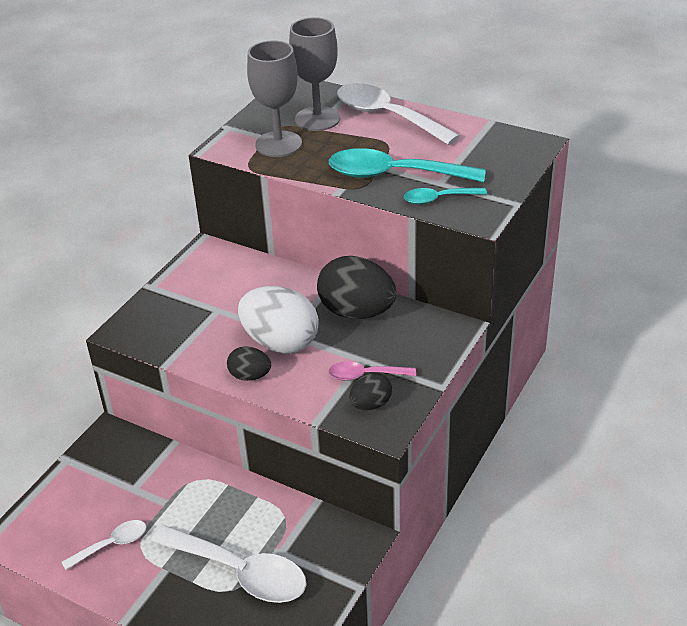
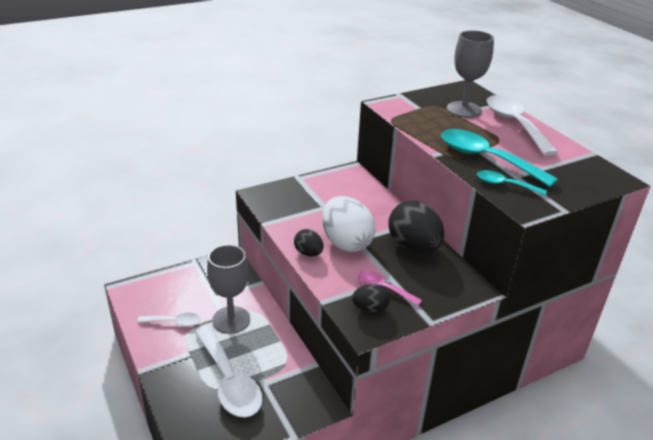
camera: 30 degrees right, 5 degrees down
(278, 144) = (423, 114): grey goblet -> grey goblet (231, 320)

